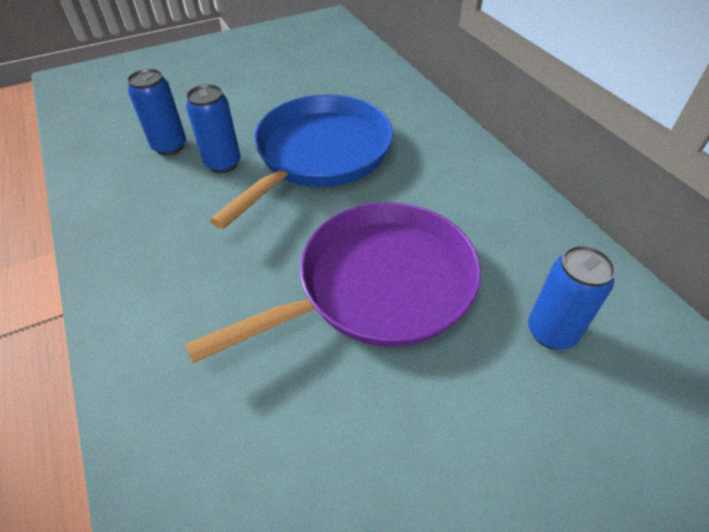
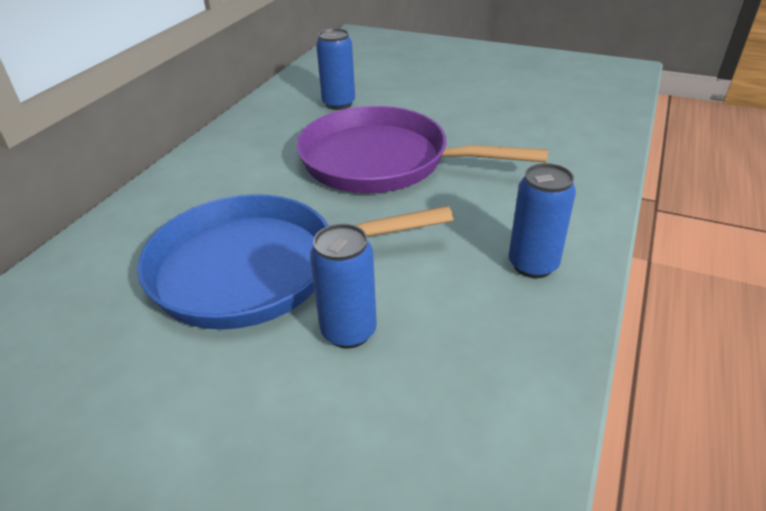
camera: 130 degrees left, 10 degrees down
(169, 146) = (373, 416): blue can -> blue can (533, 265)

